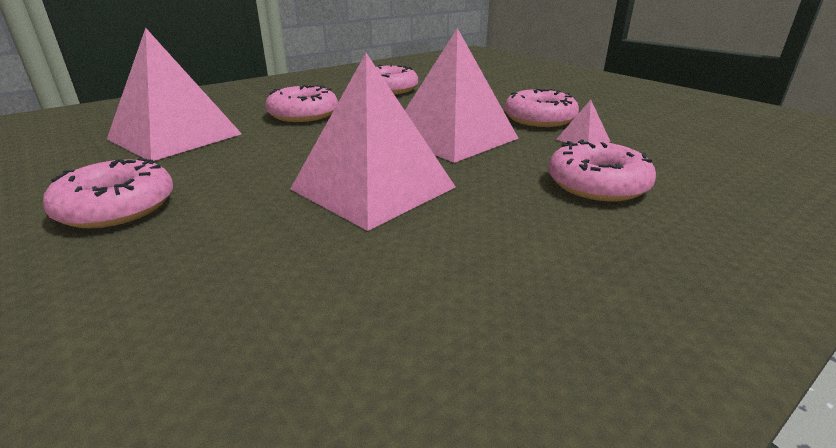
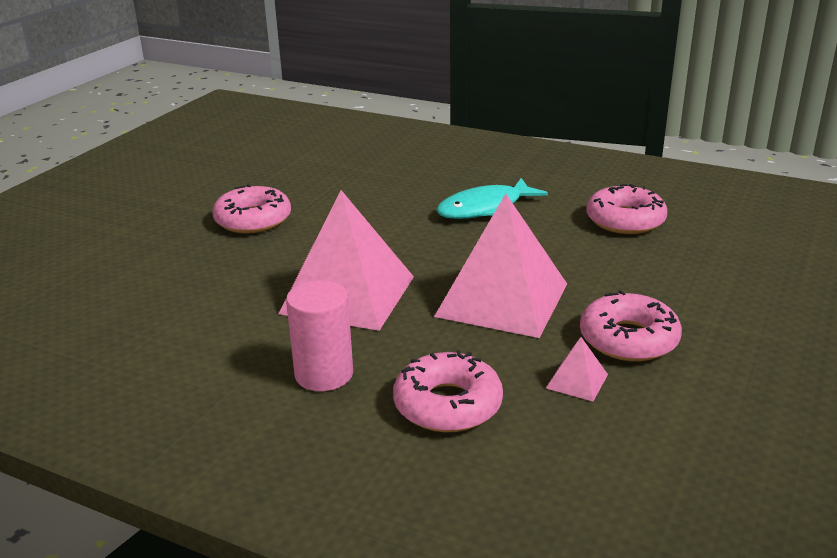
camera: 65 degrees right, 0 degrees up
(175, 136) = (377, 183): pink pyramid -> none
(303, 114) = (485, 208): pink donut -> turquoise fish
(516, 227) = (324, 374): none -> pink cylinder

